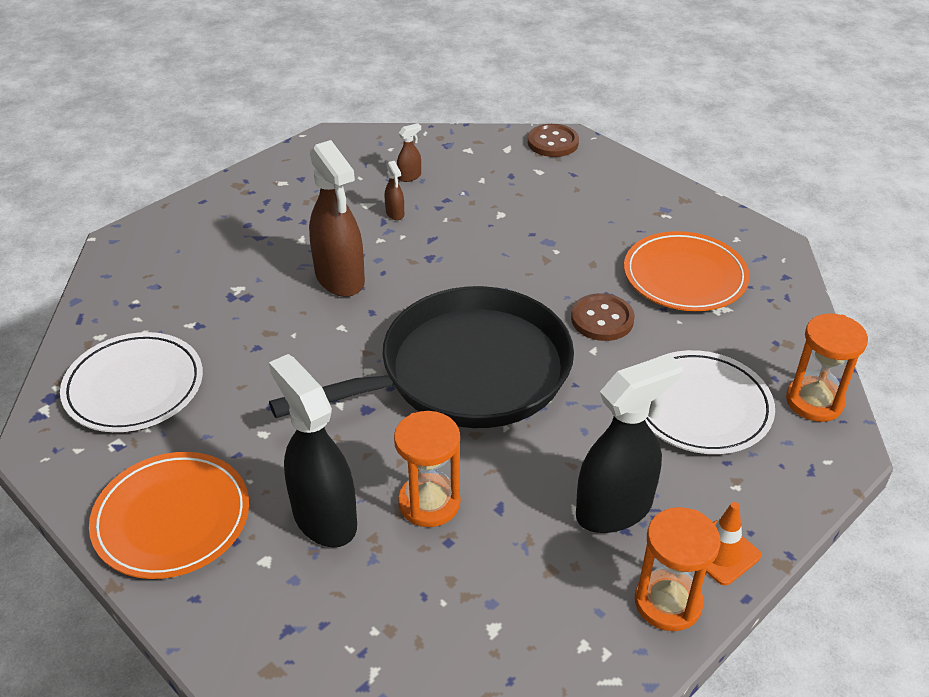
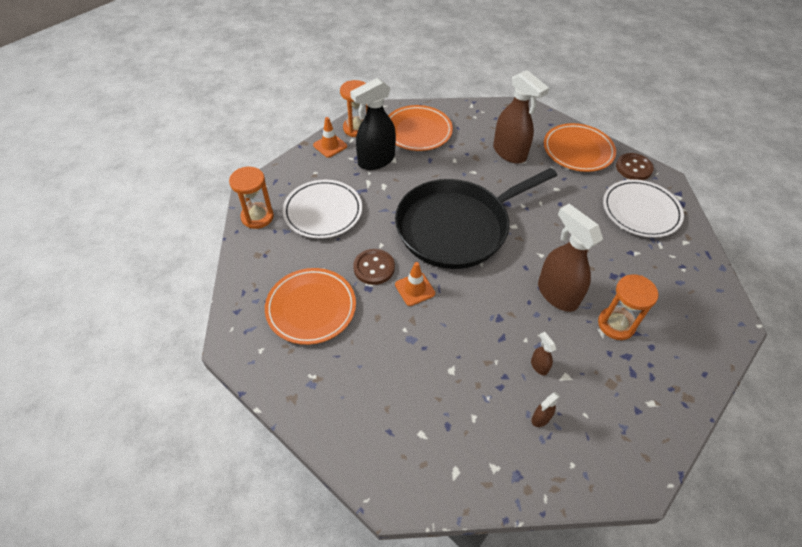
camera: 175 degrees right, 10 degrees up
(324, 518) = (509, 153): black spray bottle -> brown spray bottle
(429, 503) = (463, 160): orange hourglass -> orange hourglass (616, 324)
(521, 588) = (417, 131): none -> orange plate
(541, 292) = (415, 289): none -> orange traffic cone
(553, 142) = (409, 486): brown button -> brown button (633, 168)

